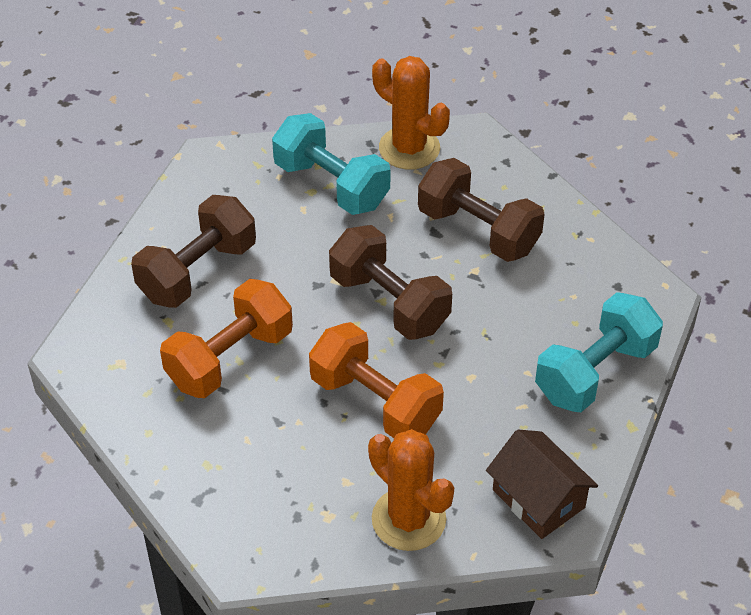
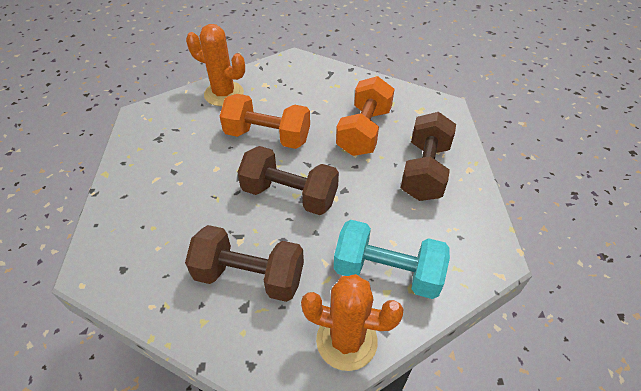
camera: 155 degrees right, 0 degrees up
(538, 498) = (157, 121): brown house -> none
(595, 372) = (133, 197): turquoise dumbbell -> none

